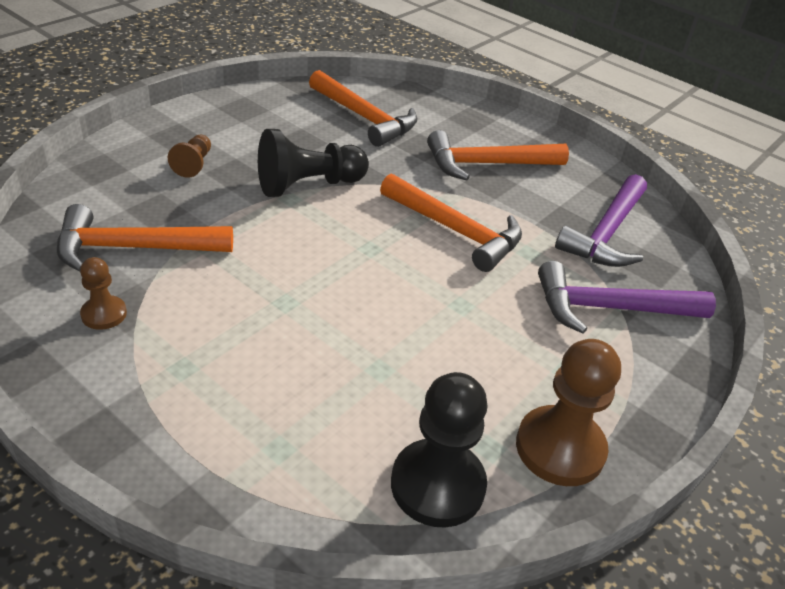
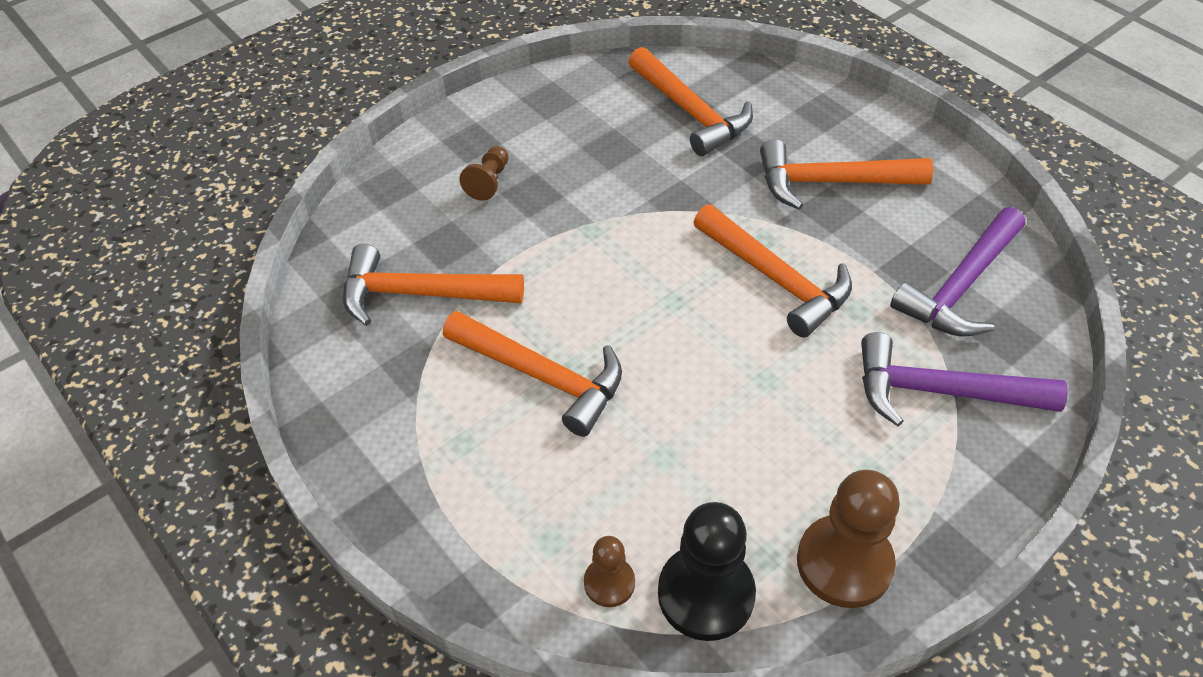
camera: 15 degrees right, 10 degrees up
(104, 314) = (388, 375): brown pawn -> brown pawn (609, 583)
(257, 310) = (543, 376): none -> orange hammer
(308, 185) = (614, 212): black pawn -> none

